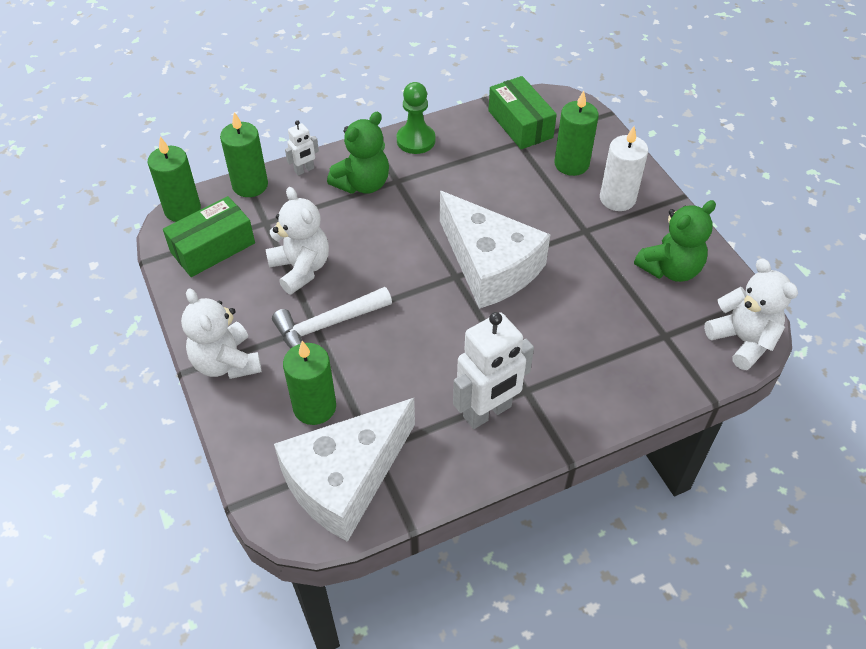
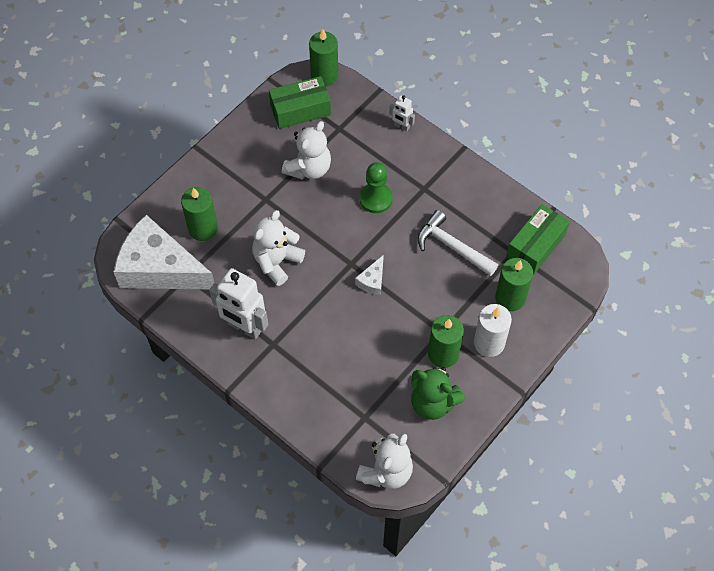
camera: 65 degrees right, 10 degrees up
(213, 248) = (300, 110): green box -> green box turned 45 degrees counterclockwise
(226, 362) = (213, 165): white teddy bear -> white teddy bear (277, 262)
(250, 185) = (368, 102): green candle -> green candle (443, 354)
(327, 325) = (269, 206): white hammer -> white hammer (452, 246)
(363, 184) = (408, 168): green teddy bear -> none
(416, 140) = (474, 182): green pawn -> green pawn (375, 199)
(490, 265) = (372, 281): white cheese -> white cheese, size x0.40

